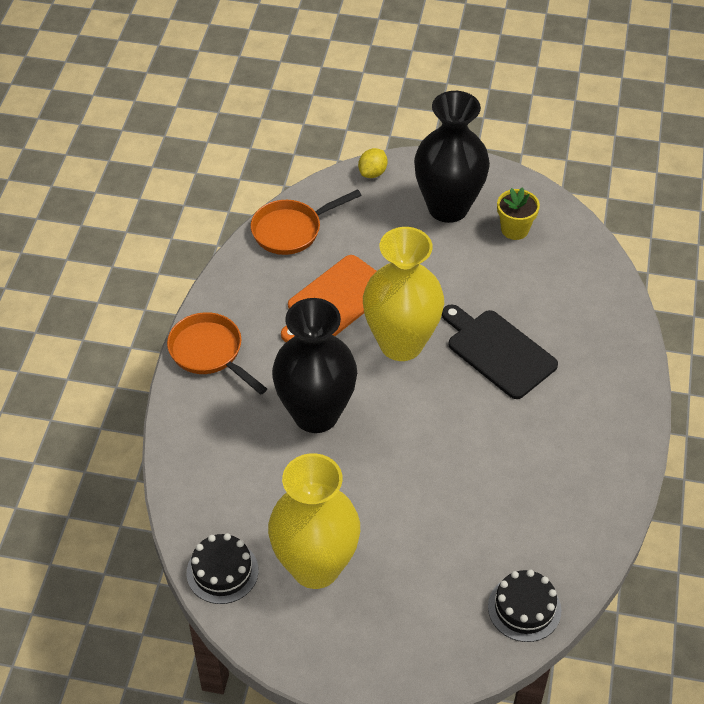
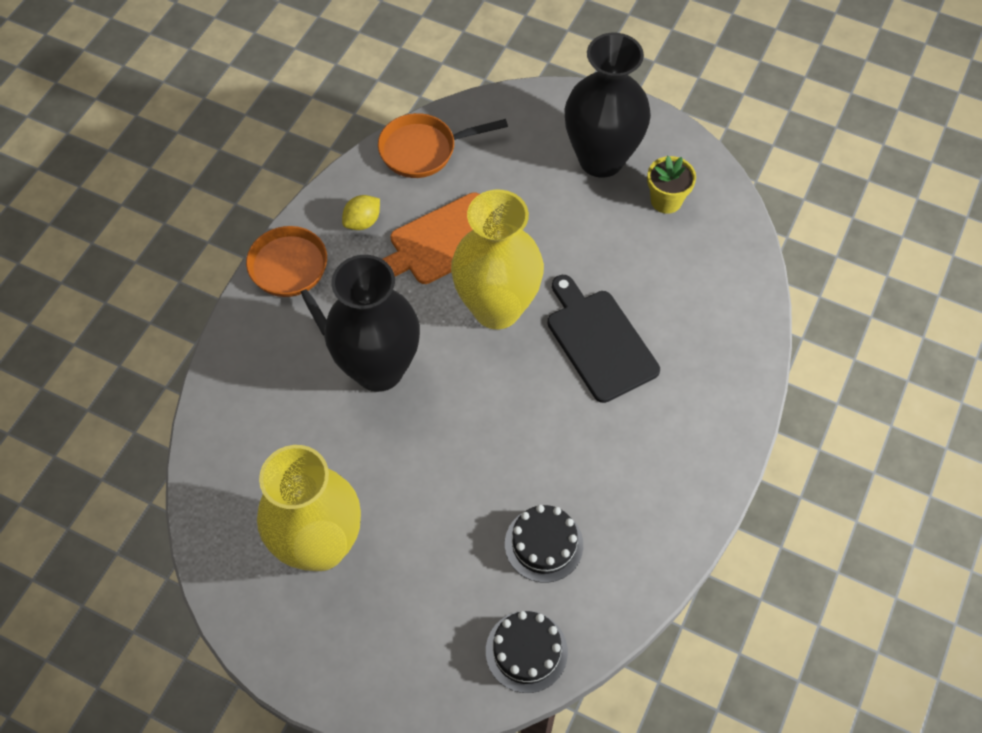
camera: 15 degrees right, 10 degrees up
(222, 571) = (222, 526): black cake -> black cake (543, 544)
(372, 173) = (532, 101): yellow lemon -> yellow lemon (362, 222)

